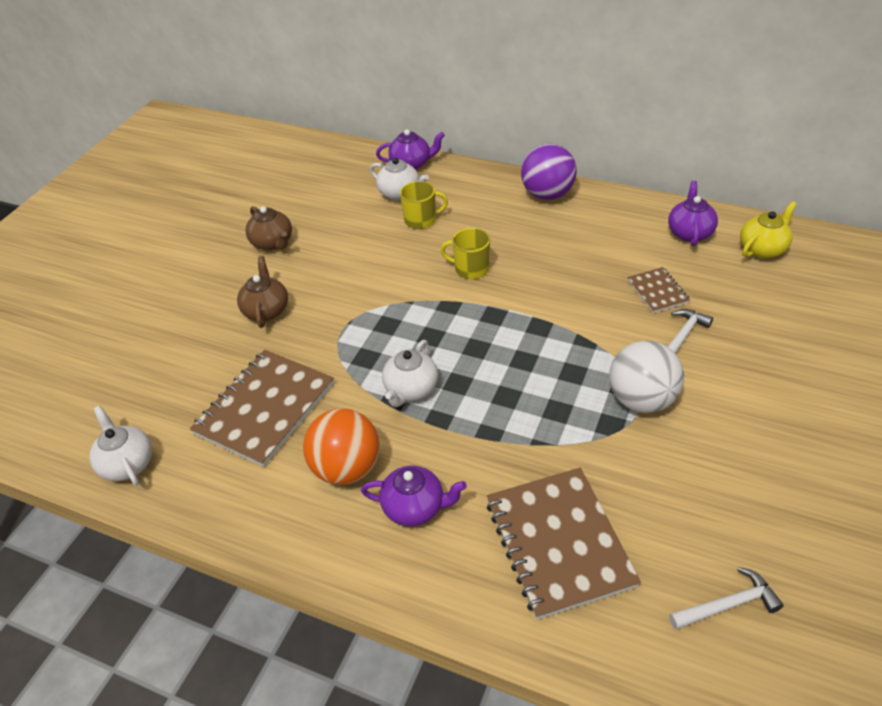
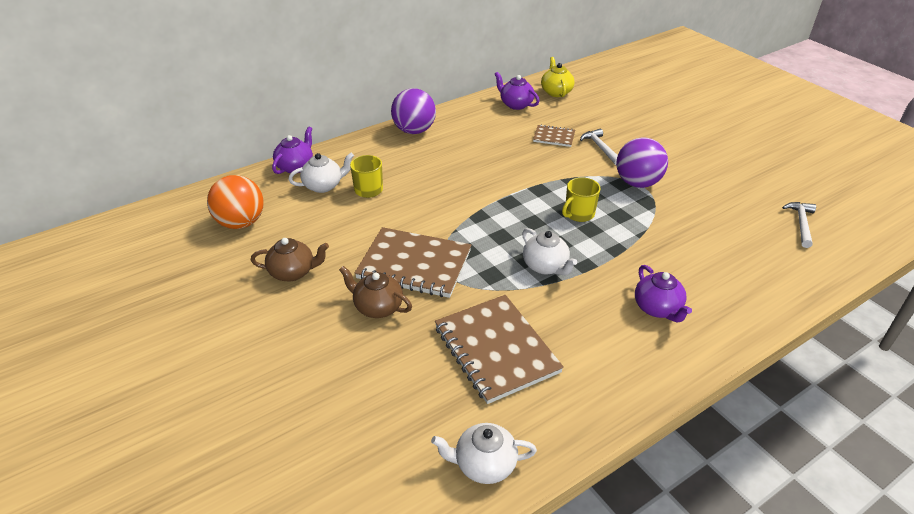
camera: 60 degrees left, 5 degrees down
(347, 468) = (597, 327): orange ball -> orange ball (241, 223)
(415, 507) = (657, 308): purple teapot -> purple teapot turned 120 degrees clockwise
(471, 269) = (451, 191): yellow mug -> yellow mug (578, 214)
(559, 543) = (726, 261): brown notebook -> brown notebook (414, 265)
(641, 400) = (637, 183): white ball -> purple ball

